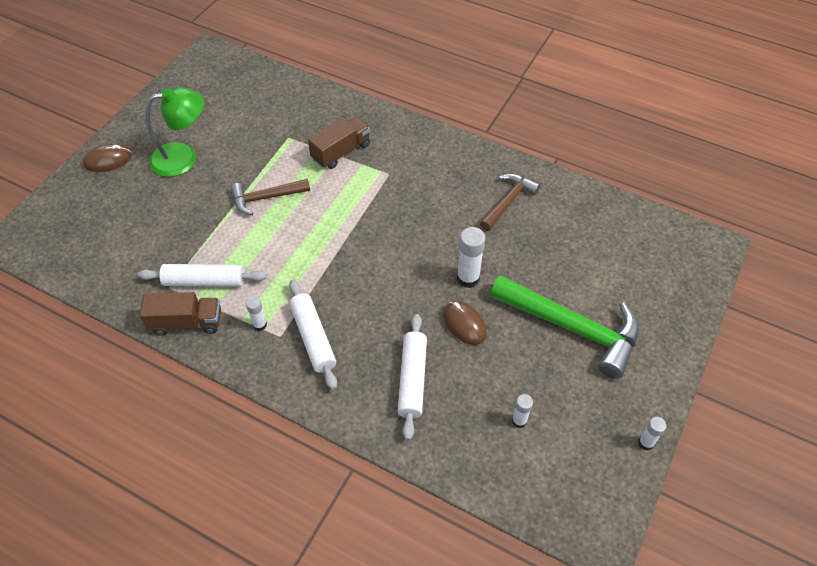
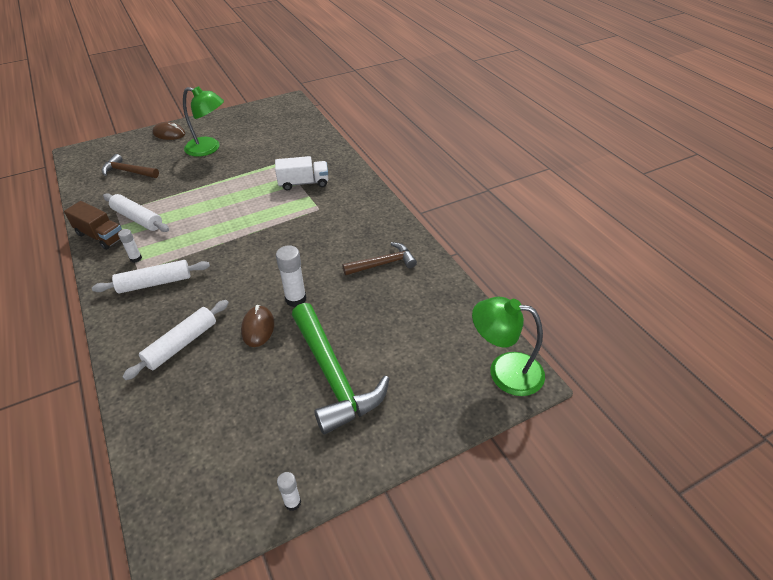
camera: 35 degrees right, 10 degrees down
(266, 198) = (227, 189): brown hammer -> brown hammer (128, 171)
(313, 338) = (155, 283): white rolling pin -> white rolling pin turned 60 degrees clockwise
(341, 152) = (303, 183): brown truck -> white truck
(519, 421) = (217, 418): white glue stick -> none
(692, 247) = (504, 371): none -> green lamp

